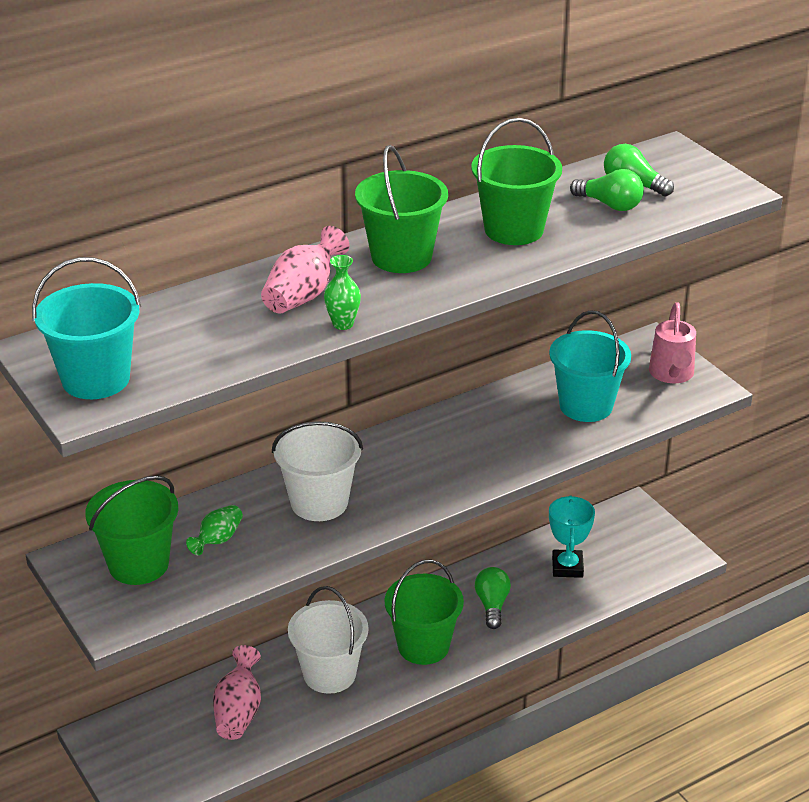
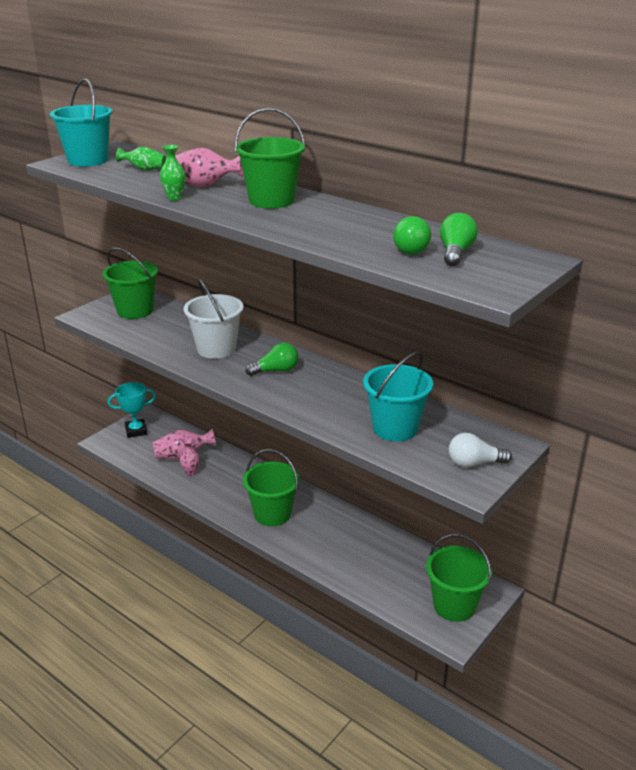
camera: 70 degrees right, 5 degrees down
(218, 540) = (165, 327): green vase -> green vase (144, 169)
(287, 710) = (191, 473): none -> pink vase
(329, 674) = (228, 481): white bucket -> none
(492, 605) = (330, 536): green light bulb -> green light bulb (276, 371)
(513, 230) = (339, 224): green bucket -> green bucket (454, 605)
(567, 567) = (394, 566): turquoise trophy -> turquoise trophy (136, 431)
(671, 375) = (474, 463): pink watering can -> white light bulb

